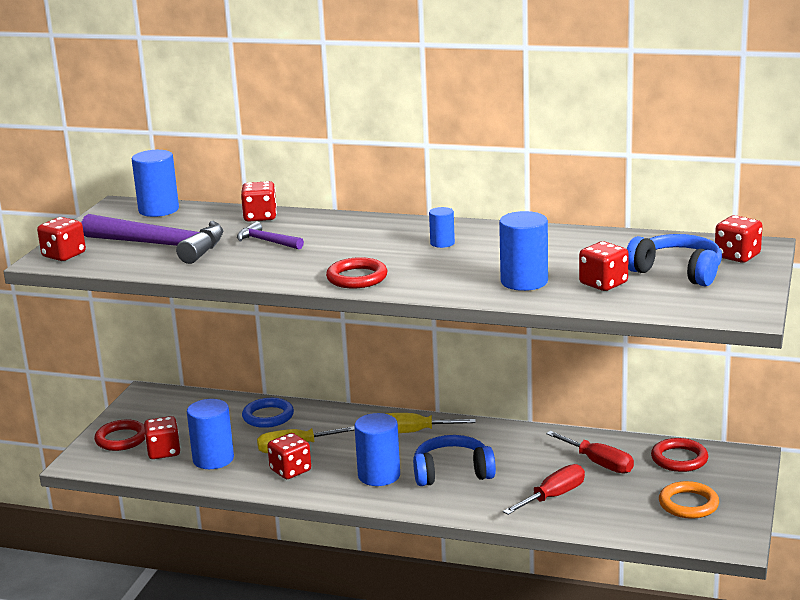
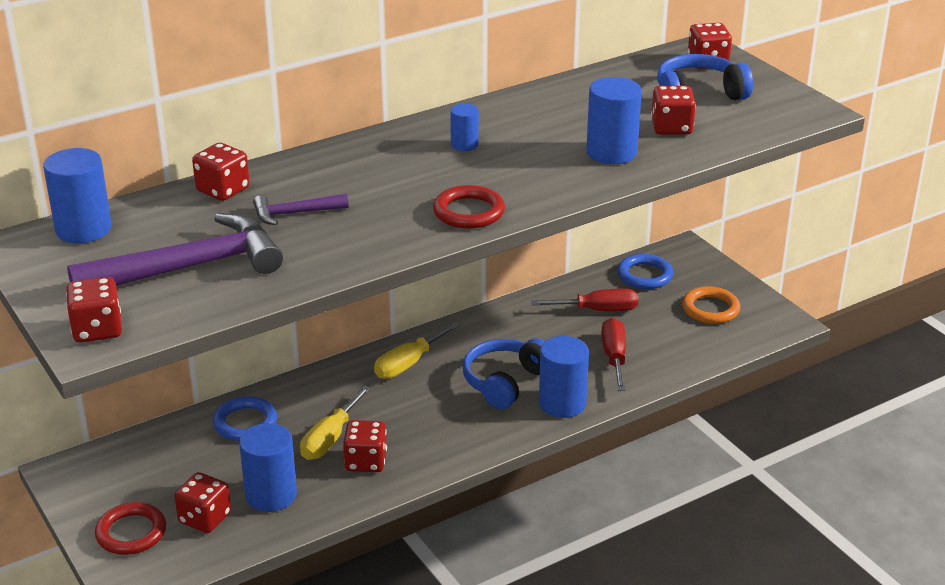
camera: 50 degrees left, 10 degrees up
(379, 475) = (451, 420): blue cylinder -> blue cylinder (562, 403)
(679, 459) = (645, 275): red ring -> blue ring

